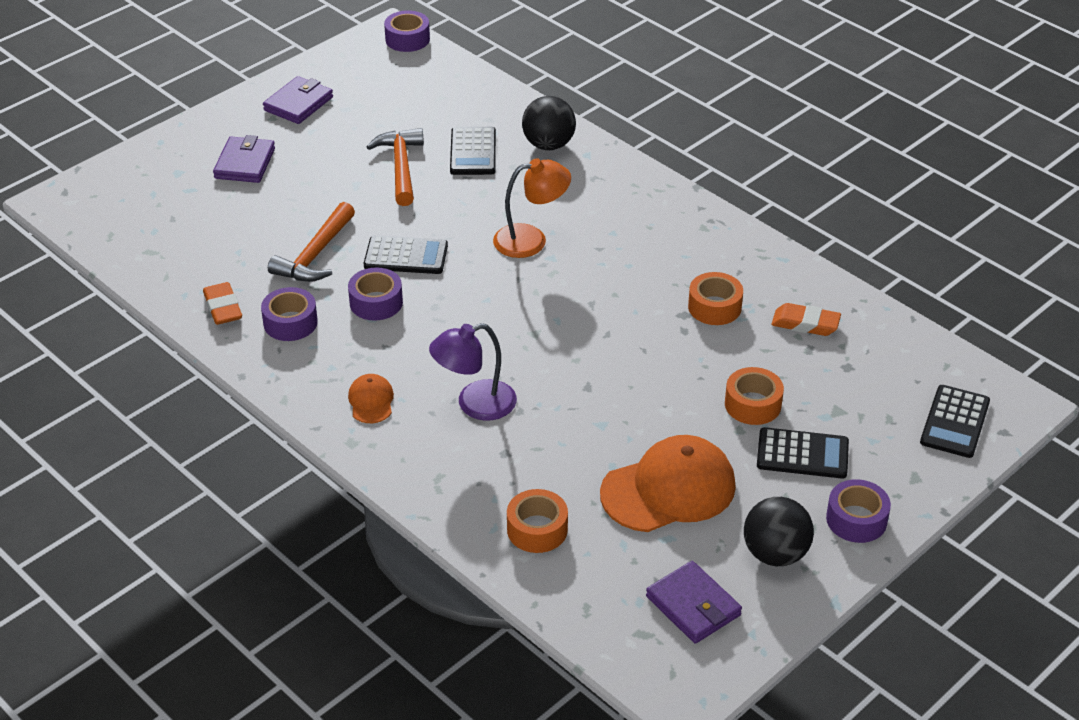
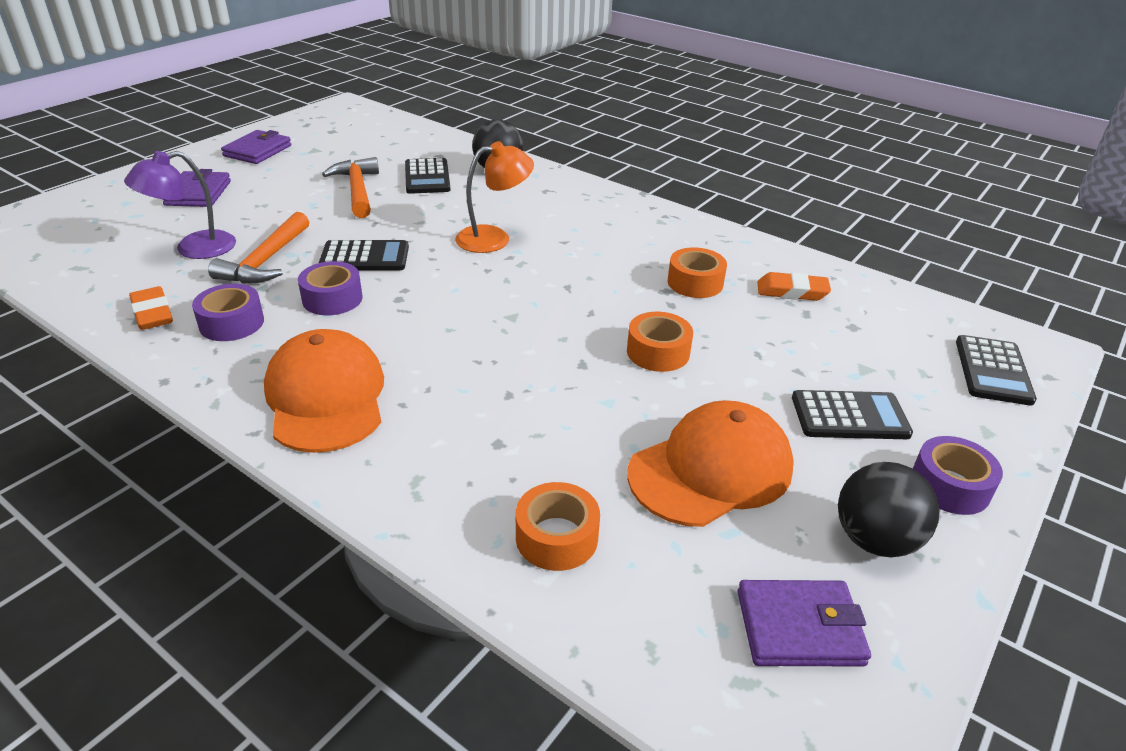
camera: 10 degrees left, 5 degrees down
(371, 401) = (326, 397): orange cap -> orange cap, size x2.12
(407, 39) = (361, 109): purple tape -> none
(475, 404) = (454, 391): purple lamp -> purple lamp (193, 248)
(693, 606) = (799, 627): purple wallet -> purple wallet turned 45 degrees counterclockwise
(753, 404) = (771, 369): orange tape -> orange tape (658, 352)

